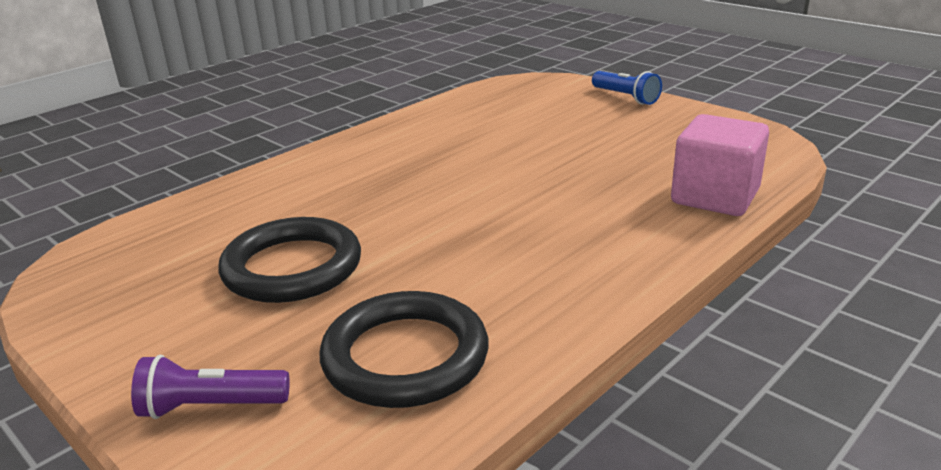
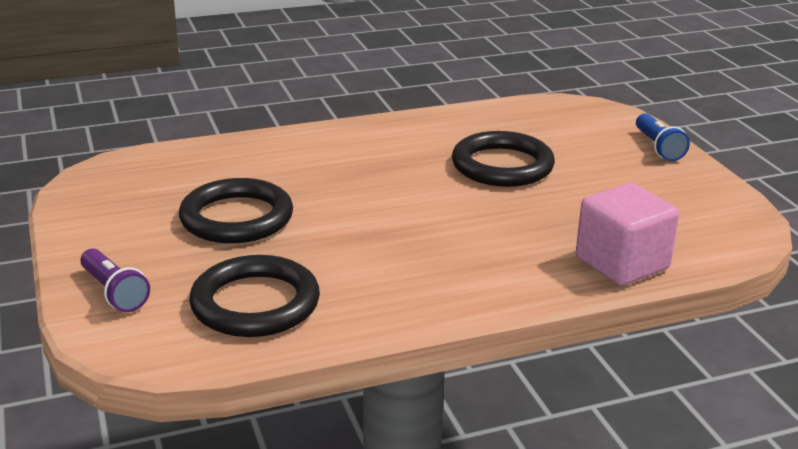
camera: 25 degrees right, 0 degrees up
(210, 406) = (114, 292): purple flashlight -> purple flashlight turned 150 degrees counterclockwise
(514, 144) = (502, 165): none -> black ring

